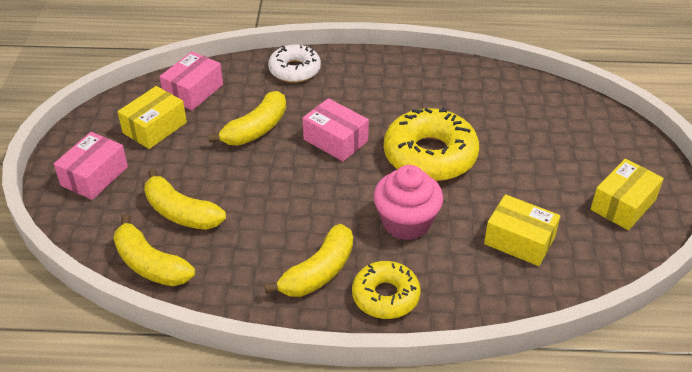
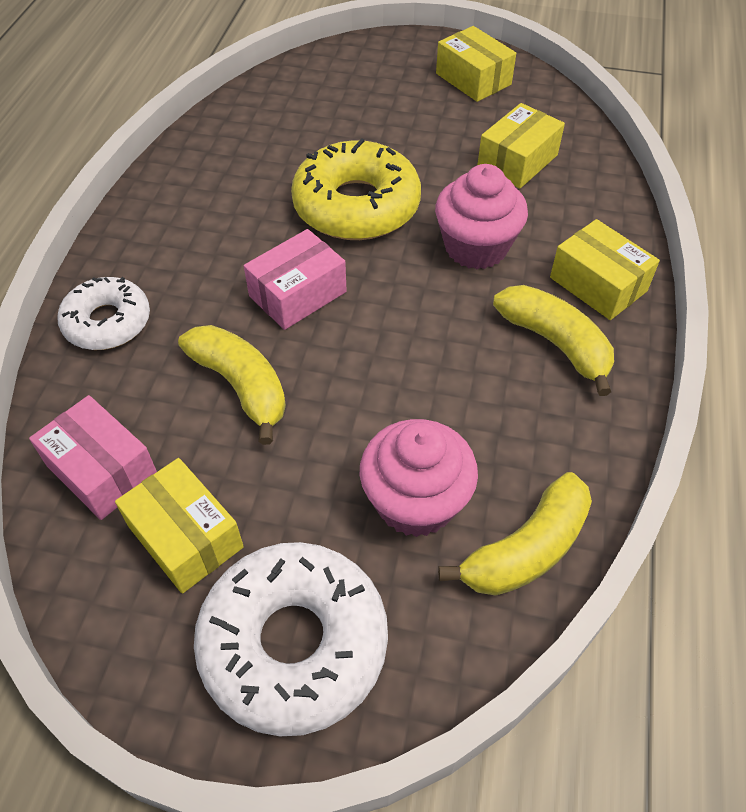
camera: 80 degrees left, 10 degrees up
(94, 176) = (294, 643): pink box -> white donut
(181, 212) = (415, 501): yellow banana -> pink cupcake
(385, 296) = (598, 284): yellow donut -> yellow box

